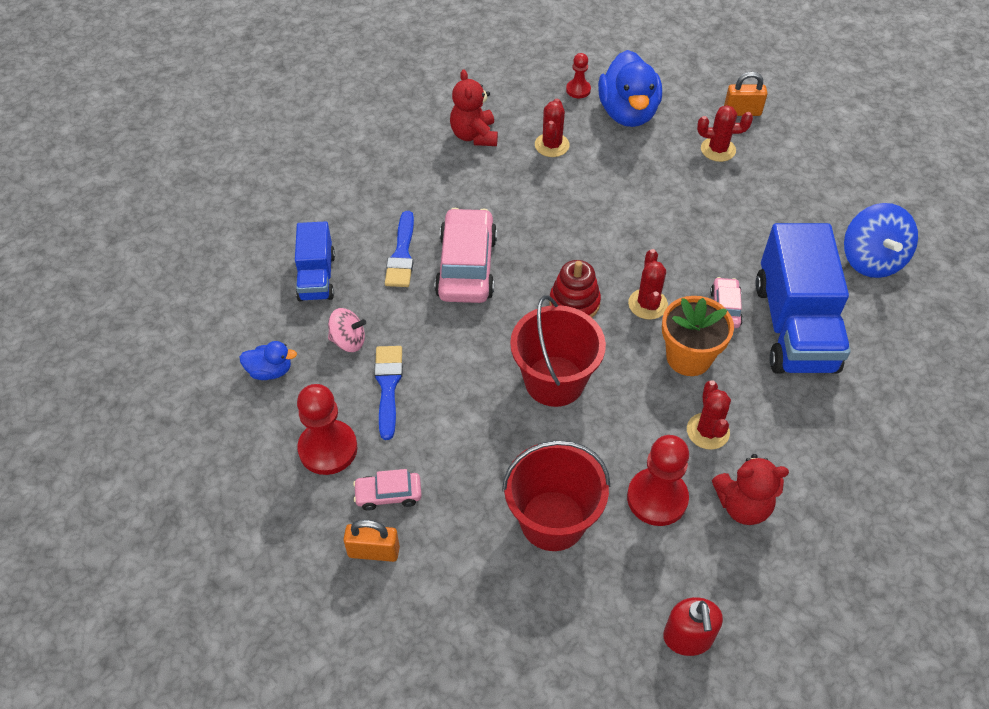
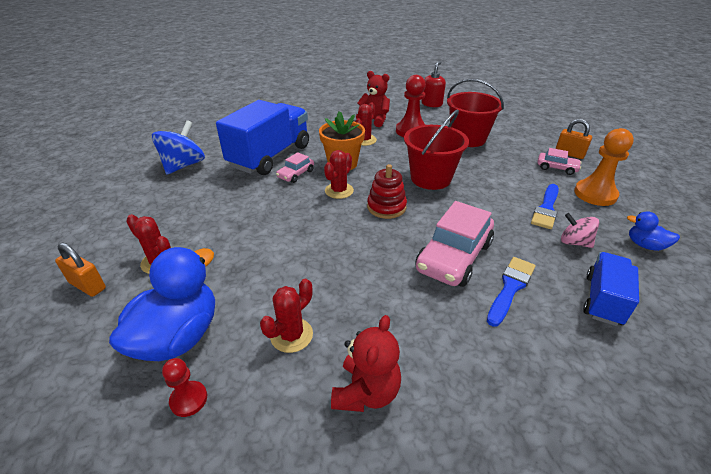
camera: 150 degrees left, 15 degrees down
(328, 449) = (595, 194): red pawn -> orange pawn

